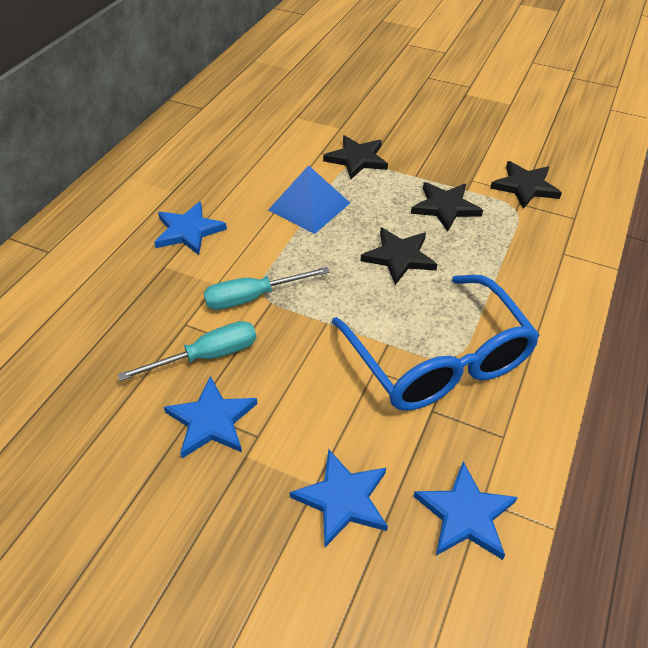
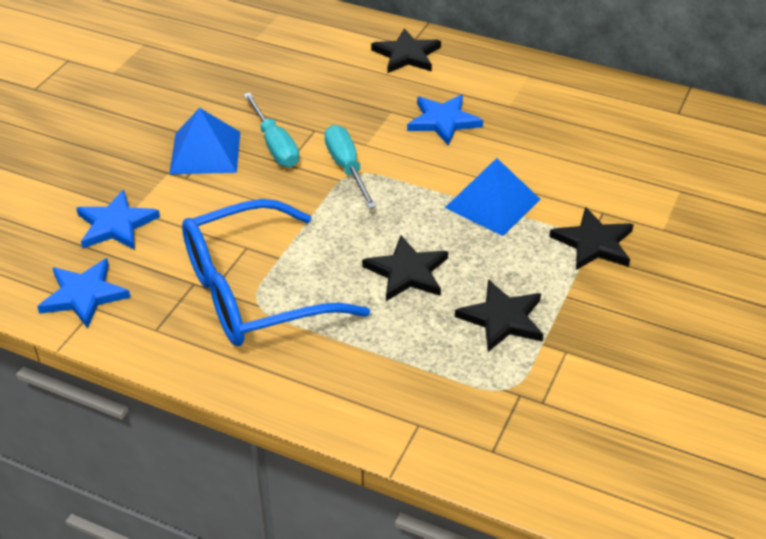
camera: 90 degrees right, 5 degrees down
(211, 421) = (205, 152): blue star -> blue pyramid
(525, 187) = (558, 406): black star -> black star (407, 55)

